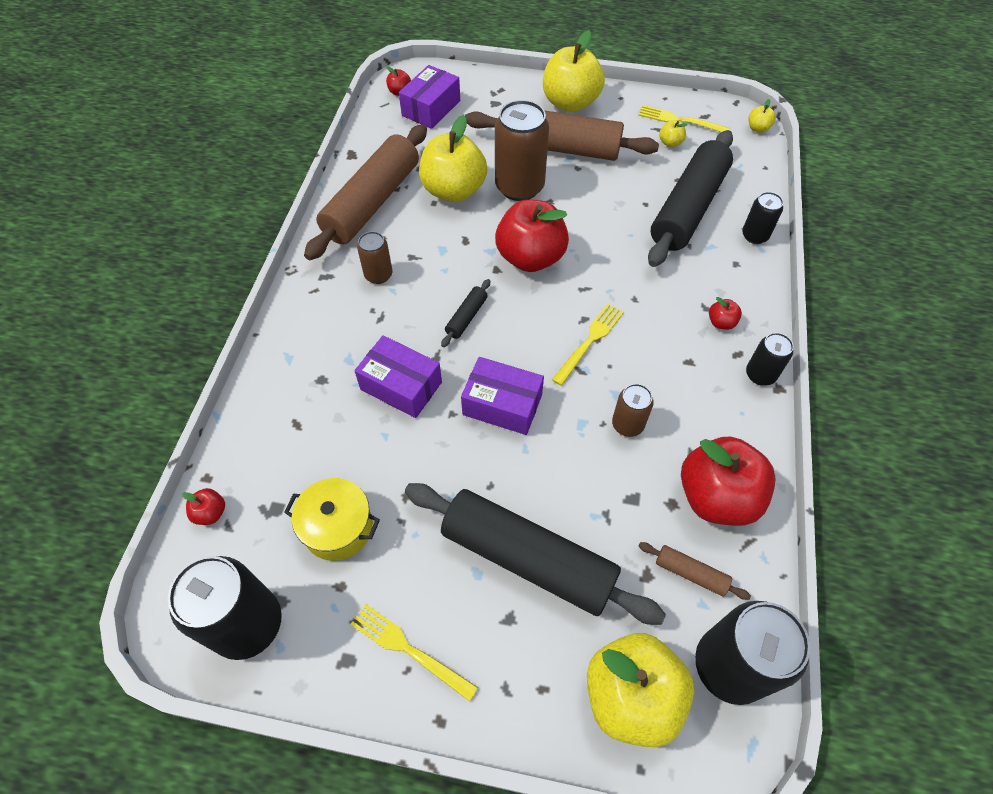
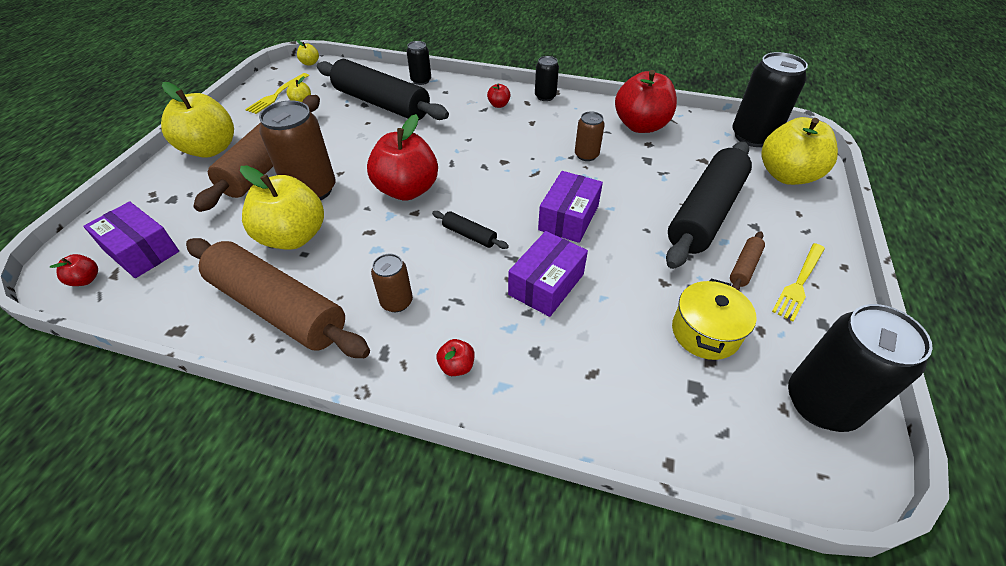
camera: 85 degrees left, 10 degrees down
(211, 513) = (712, 453): red apple -> red apple (457, 366)
(589, 341) = (507, 165): yellow fork -> none
(690, 573) = (697, 143): brown rolling pin -> brown rolling pin (744, 267)

